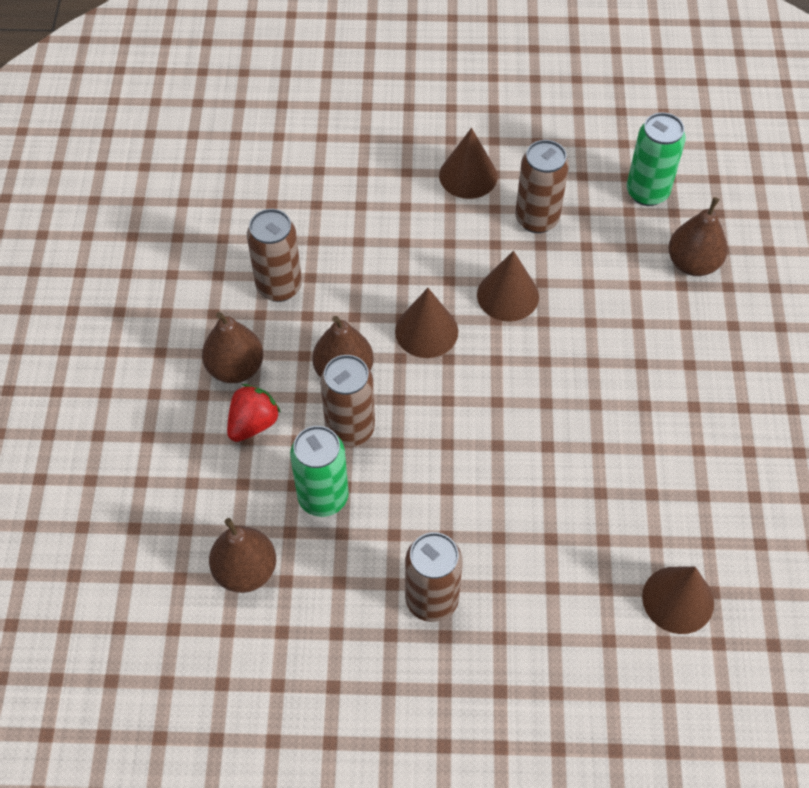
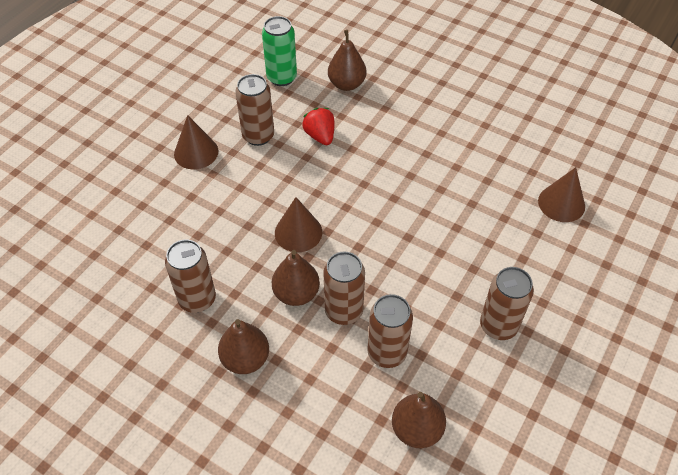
camera: 60 degrees left, 5 degrees down
(253, 423) = (300, 369): red strawberry -> red strawberry (320, 136)
(323, 497) = (387, 353): green can -> brown can
(507, 295) = (303, 178): brown cone -> none

